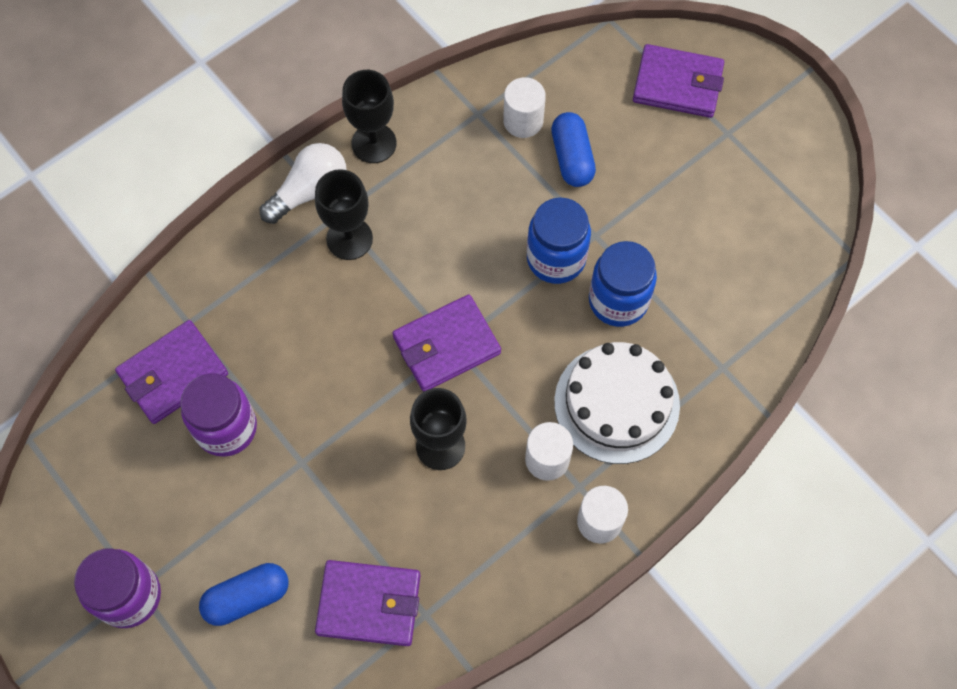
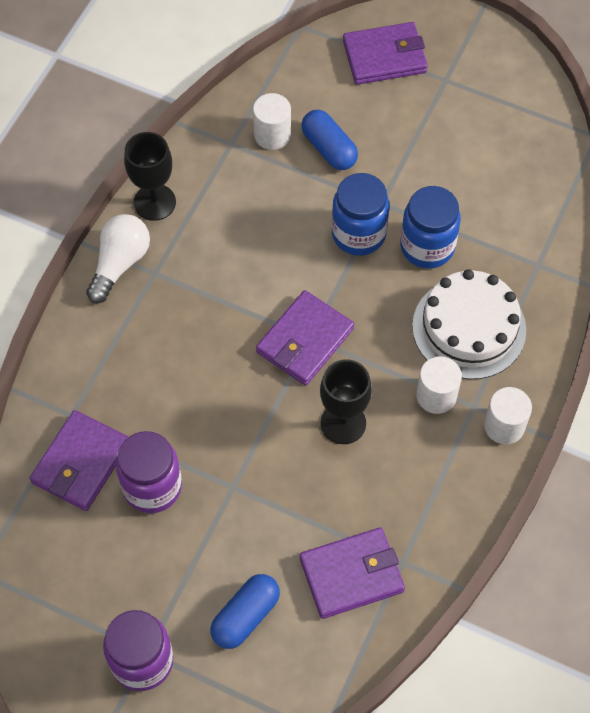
camera: 25 degrees left, 5 degrees down
(349, 239) = (175, 288): black goblet -> none

